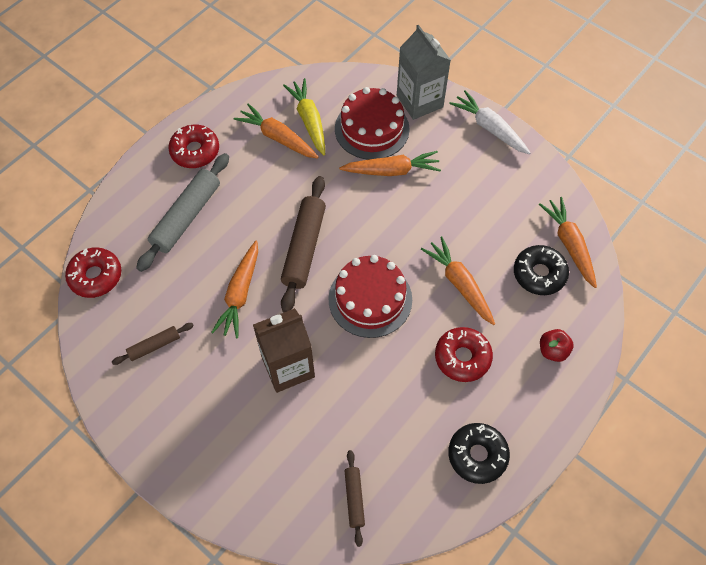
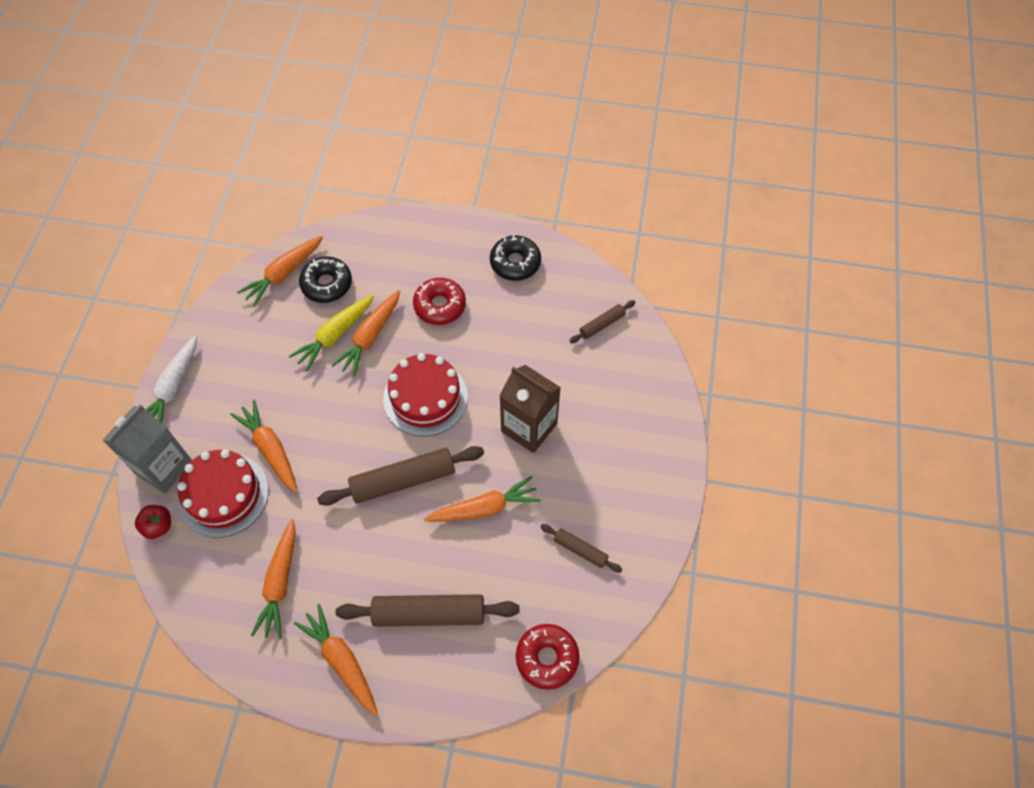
camera: 120 degrees left, 0 degrees up
(186, 217) = (429, 613): grey rolling pin -> brown rolling pin
(195, 151) = (341, 661): red donut -> orange carrot
(309, 120) = (241, 564): yellow carrot -> yellow carrot (335, 335)
(552, 350) = (396, 249): red apple -> red apple (158, 526)

